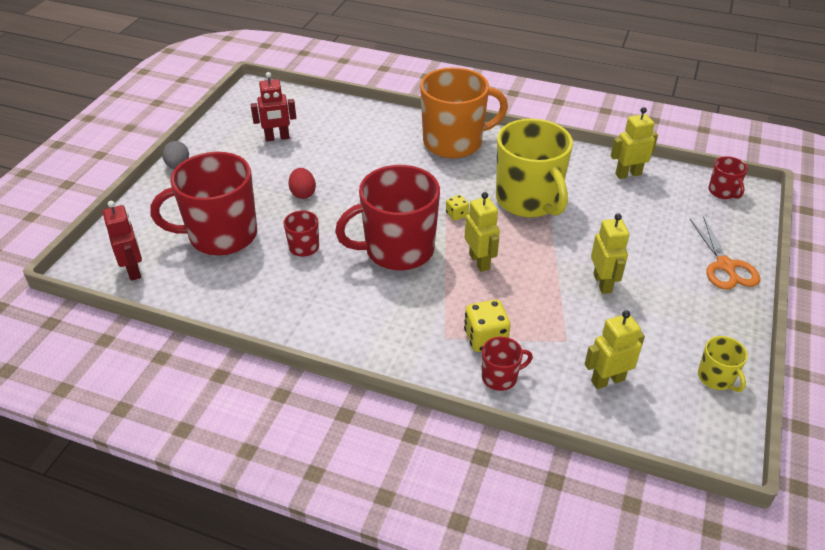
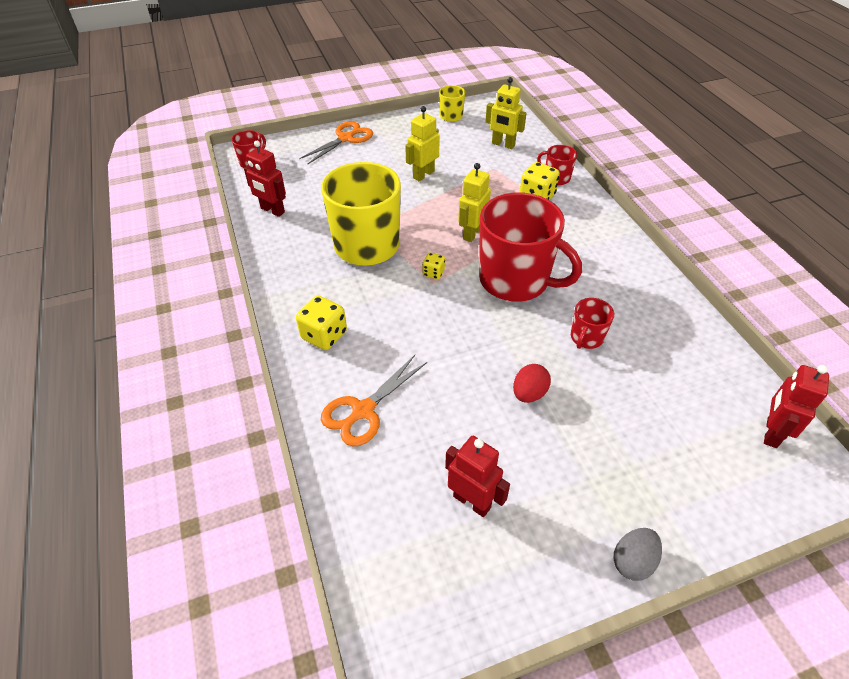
camera: 130 degrees left, 5 degrees up
(221, 235) = (653, 407): red mug -> none
(377, 132) = (363, 410): none -> orange scissors
(454, 142) = (324, 335): orange mug -> yellow dice
(628, 174) = (272, 210): yellow robot -> red robot

